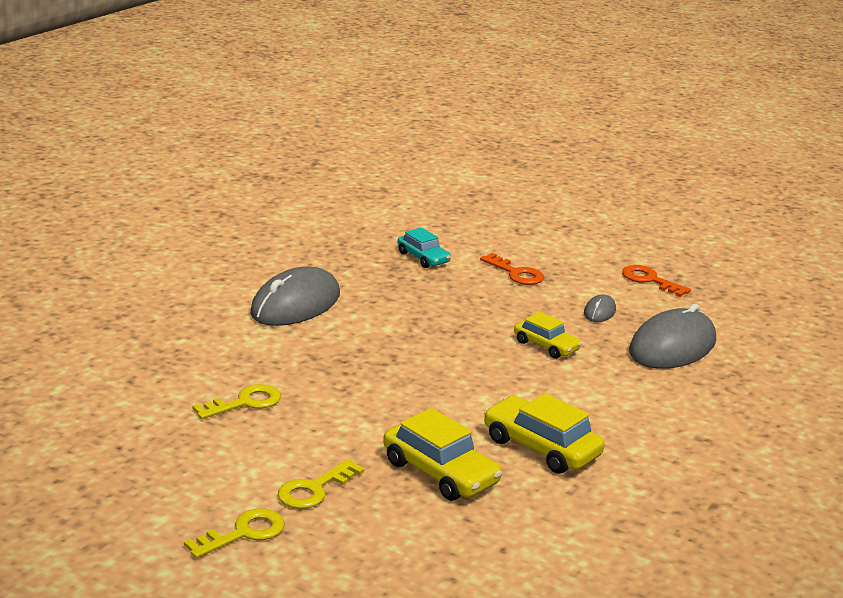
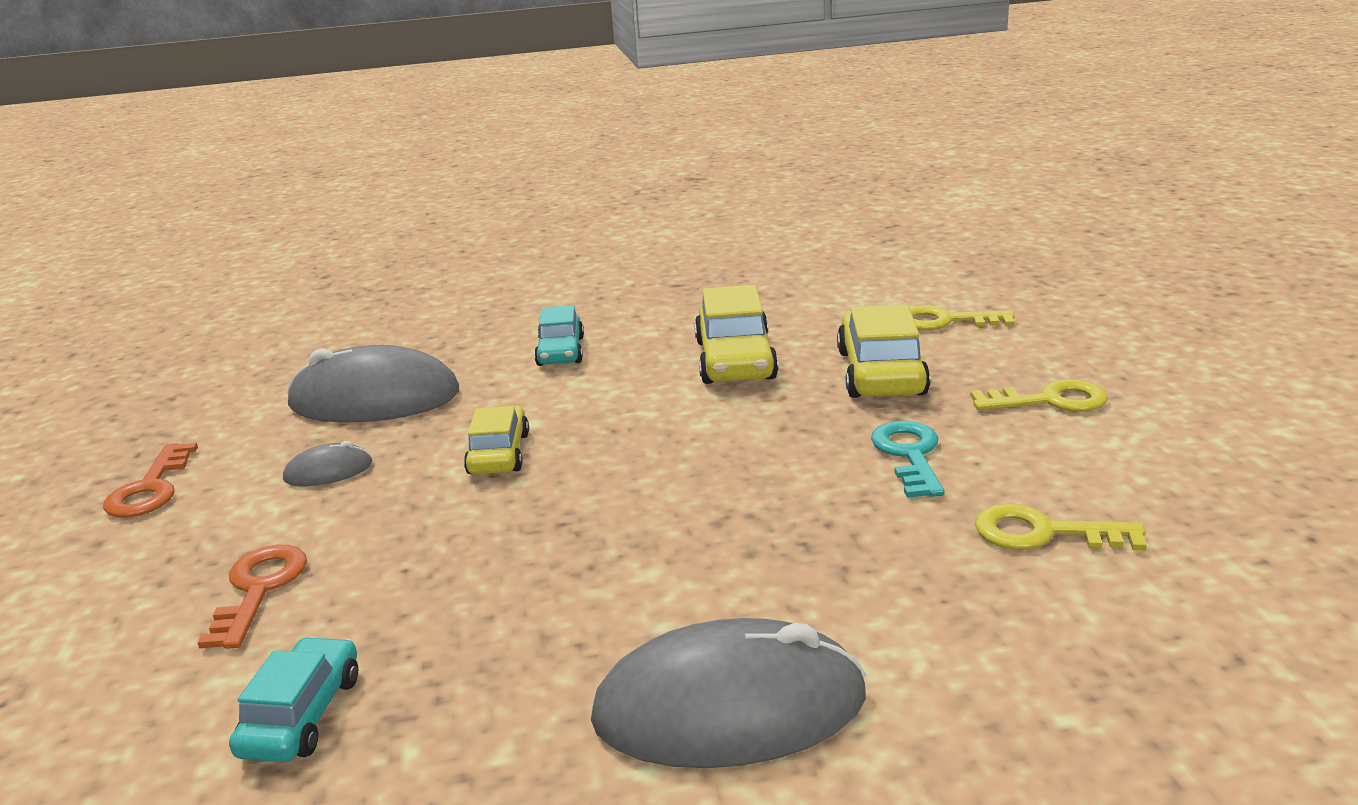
camera: 130 degrees left, 0 degrees up
(243, 533) = (1178, 388): yellow key -> yellow key (945, 321)
(351, 420) = (909, 455): none -> turquoise key
(652, 412) = (561, 351): none -> turquoise car

